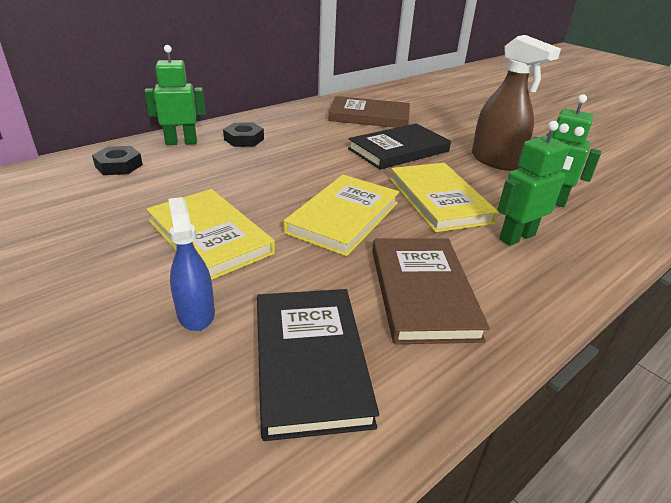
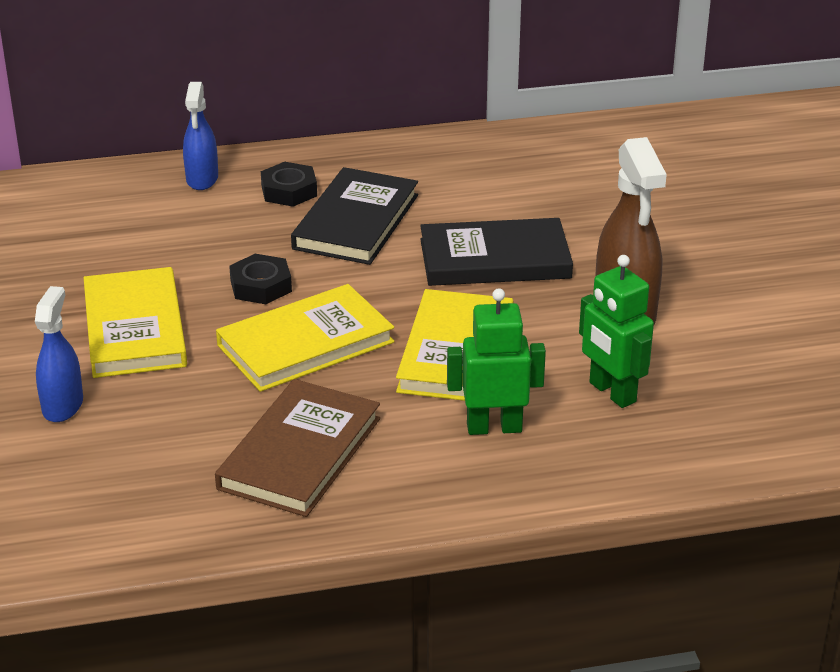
camera: 30 degrees right, 0 degrees up
(119, 165) = (102, 202): black nut -> black nut (261, 286)
(181, 142) = (202, 179): green robot -> blue spray bottle
(309, 362) = (127, 478): black book -> black book (356, 222)
(369, 116) = (522, 183): brown book -> none

